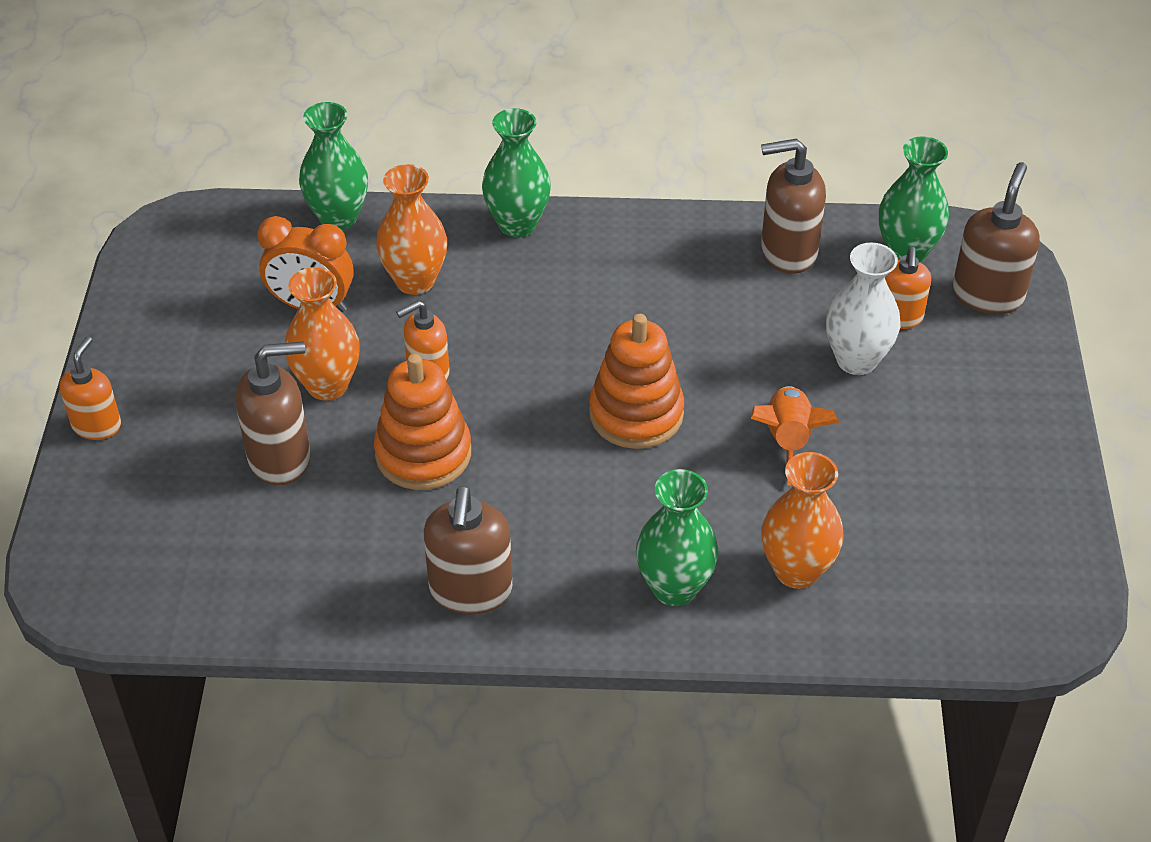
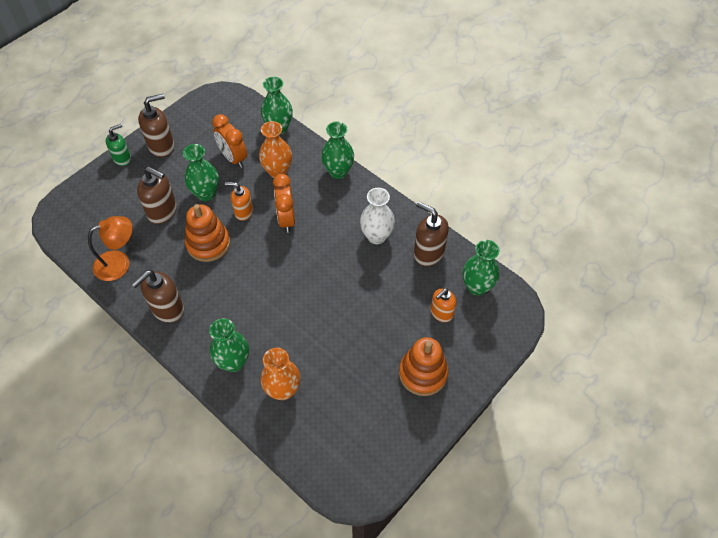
camera: 40 degrees right, 10 degrees up
(97, 425) = (122, 158): orange soap dispenser -> green soap dispenser
(295, 582) = (119, 263): none -> orange lamp
(327, 385) = (206, 194): orange vase -> green vase
(514, 339) = (286, 219): none -> orange clock
(636, 414) = (296, 281): orange stacking toy -> orange stacking toy (423, 373)
(787, 441) = (338, 334): orange rocket -> none
(856, 360) = (403, 319): white vase -> white vase (376, 236)
(987, 295) = (490, 329): brown soap dispenser -> brown soap dispenser (162, 146)

